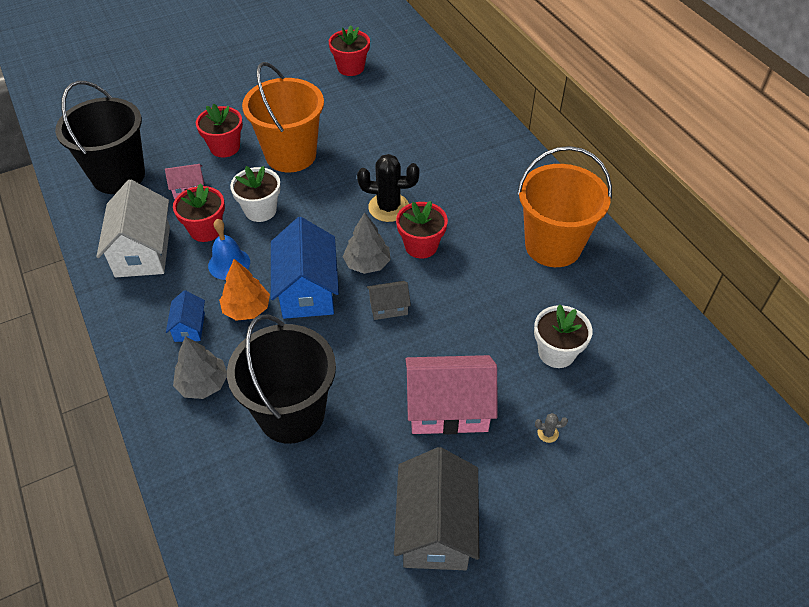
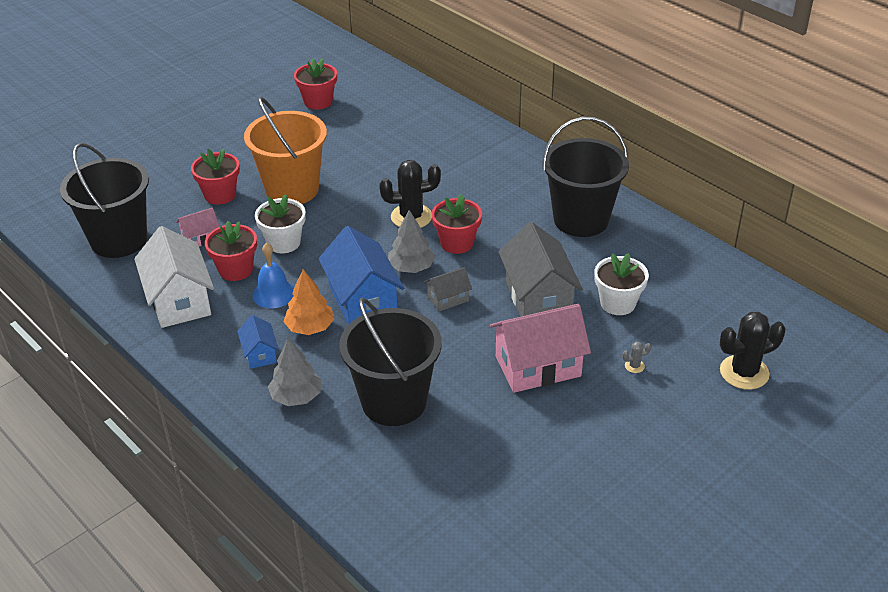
camera: 15 degrees left, 10 degrees down
(435, 528) = (564, 457): grey house -> grey house (538, 297)
(553, 246) = (581, 219): orange bucket -> black bucket
(663, 471) = (744, 372): none -> black cactus

